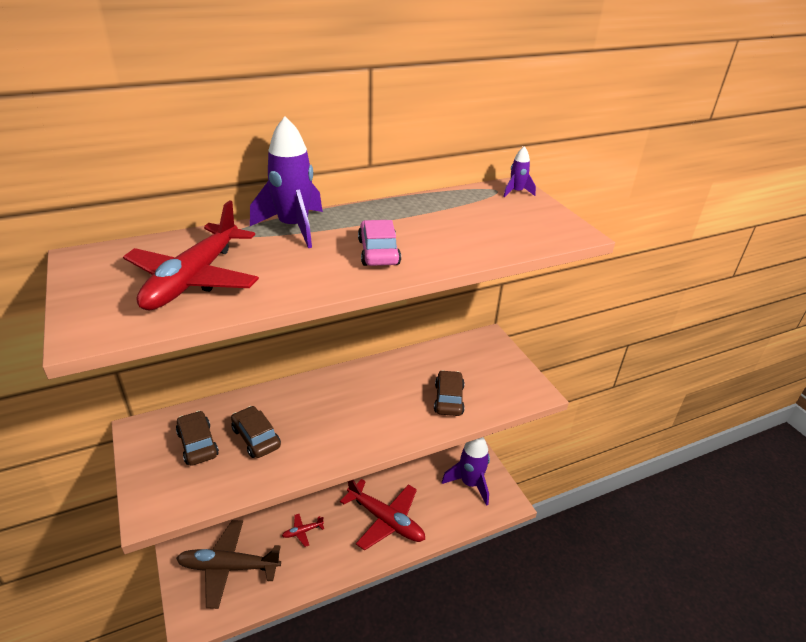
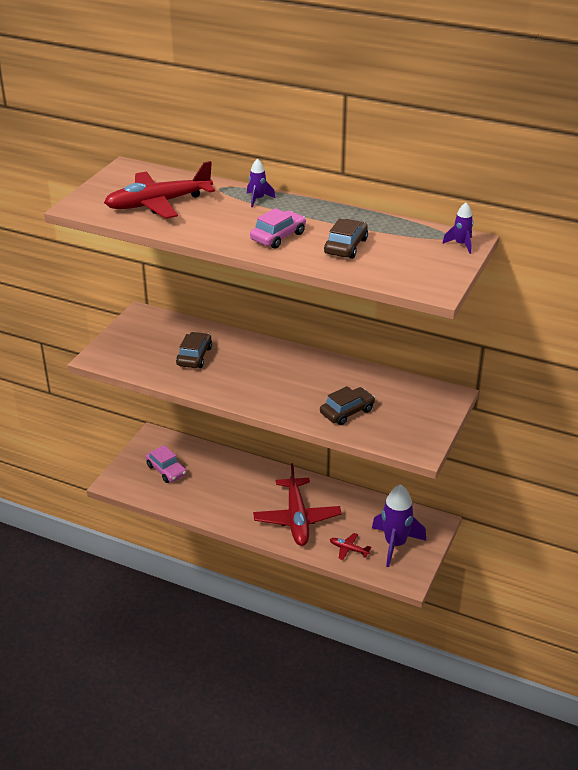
camera: 50 degrees right, 0 degrees up
(198, 444) = (160, 340): brown car -> brown car (346, 246)
(229, 567) = (166, 470): brown plane -> pink car
(294, 227) = (258, 199): purple rocket -> purple rocket, size x0.49
(303, 531) = (233, 484): red plane -> red plane (349, 549)

